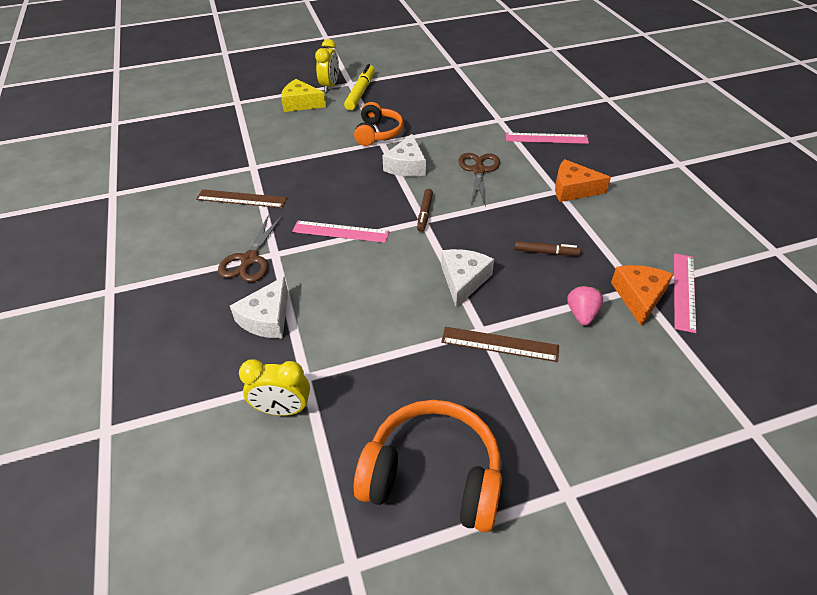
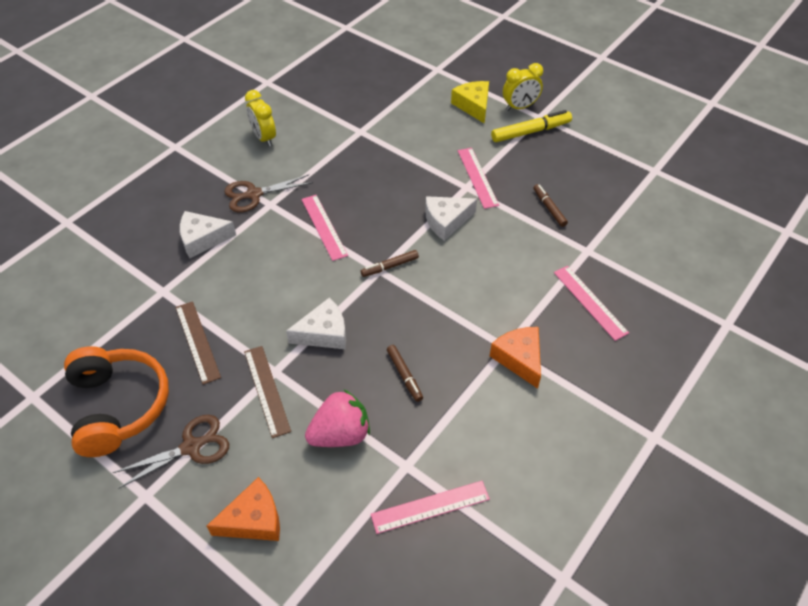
camera: 55 degrees right, 5 degrees up
(241, 199) = (316, 149): brown ruler -> brown ruler (197, 341)
(283, 409) = (128, 295): yellow clock -> yellow clock (264, 138)
(378, 133) = (477, 177): orange headphones -> pink ruler
(444, 117) = (549, 208): none -> brown marker
(478, 170) = (485, 274): brown scissors -> brown scissors (191, 447)
(581, 314) = (340, 434): pink strawberry -> pink strawberry, size x1.60
(639, 297) = (394, 471): orange cheese -> orange cheese (253, 519)

